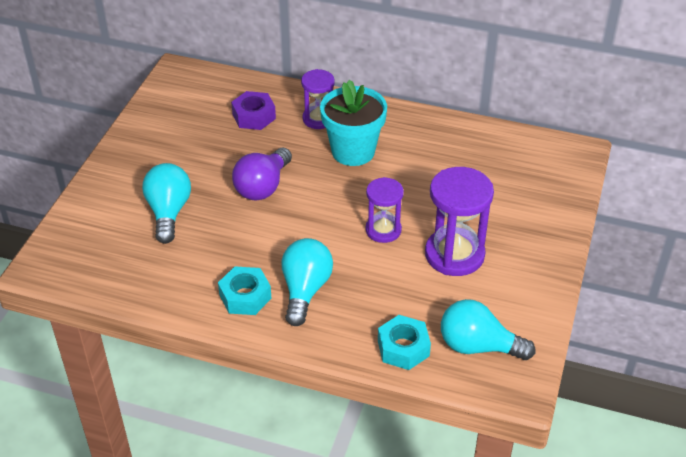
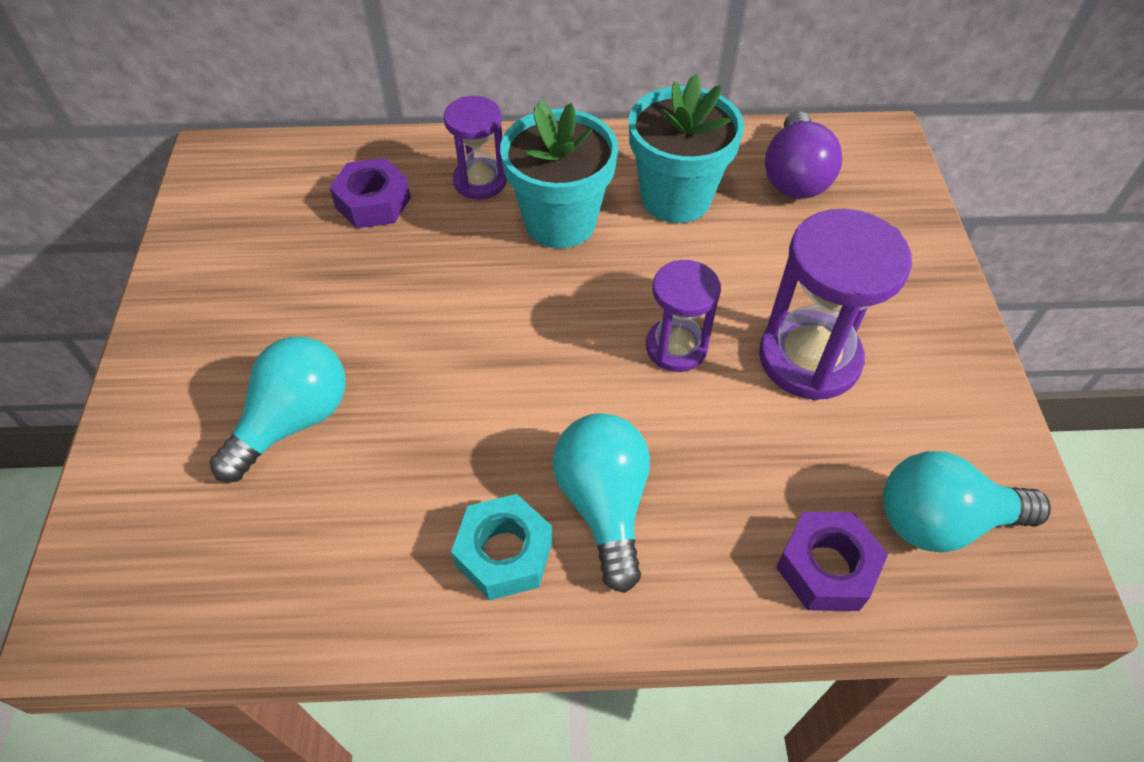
camera: 20 degrees left, 10 degrees up
(168, 212) = (294, 421): turquoise light bulb -> turquoise light bulb turned 60 degrees clockwise
(263, 187) = (442, 324): purple light bulb -> purple light bulb (794, 176)
(403, 348) = (826, 568): turquoise nut -> purple nut
(427, 154) = (675, 198): none -> turquoise flower pot

